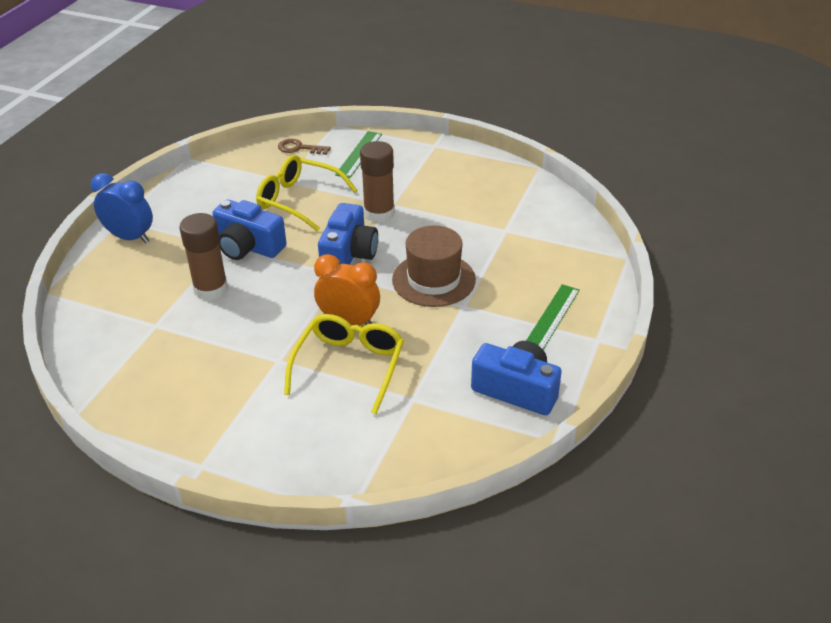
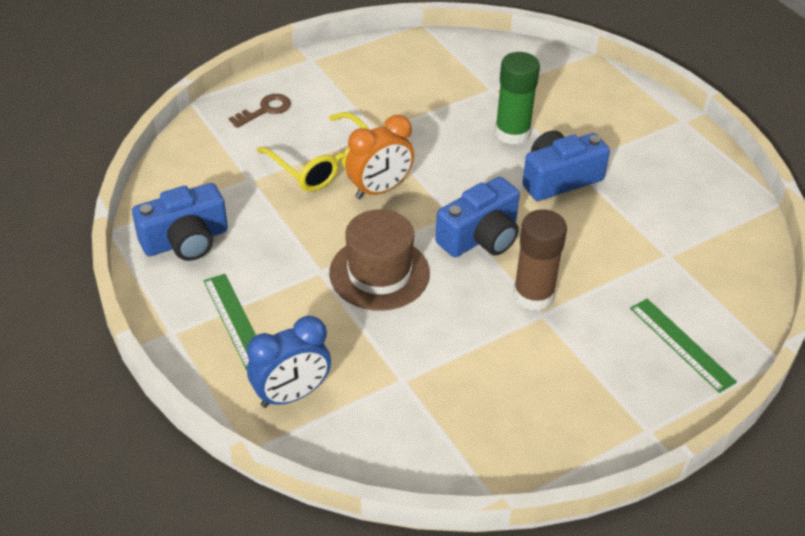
camera: 125 degrees right, 5 degrees up
(130, 237) = (644, 116): blue clock -> blue clock (291, 395)
(211, 289) = (512, 133): brown glue stick -> green glue stick
(299, 148) = (738, 299): brown key -> brown key (265, 110)
(299, 200) = (615, 248): yellow glasses -> none
(349, 254) = (480, 237): blue camera -> blue camera turned 90 degrees counterclockwise

